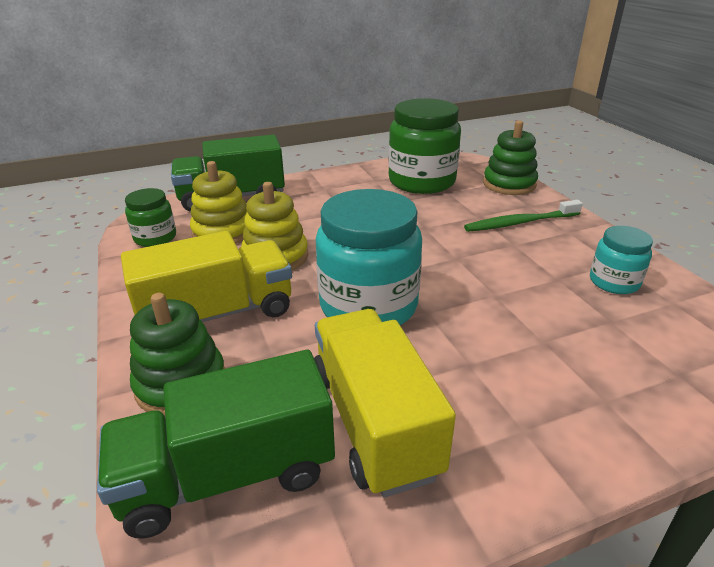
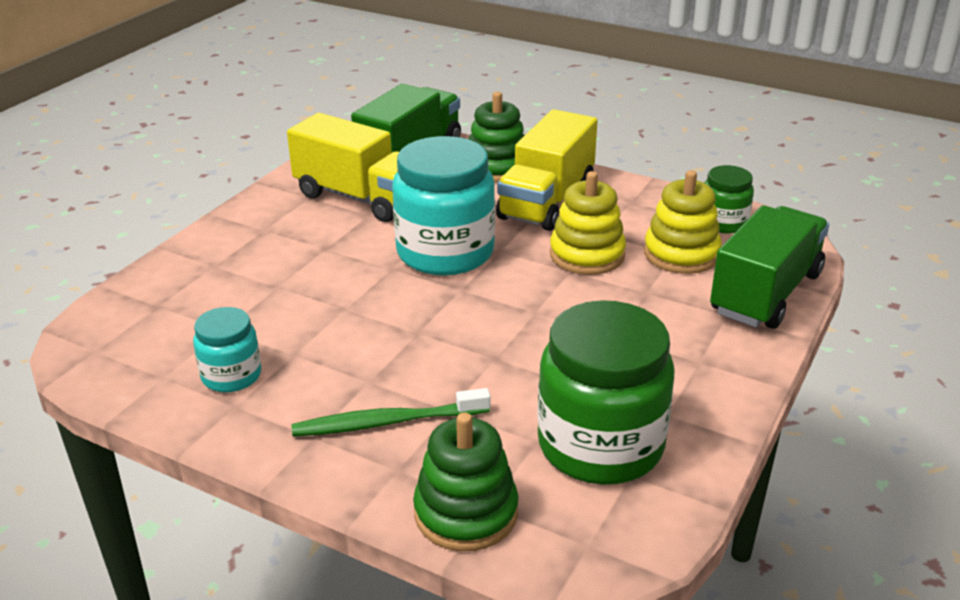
camera: 140 degrees right, 0 degrees up
(519, 223) = (387, 422): green toothbrush -> green toothbrush turned 135 degrees counterclockwise

